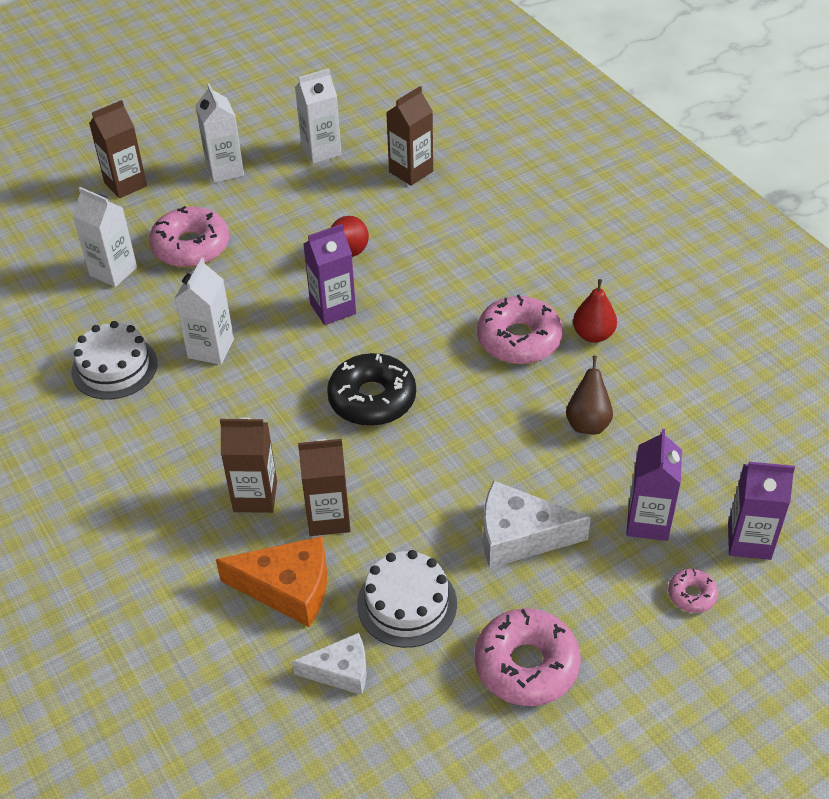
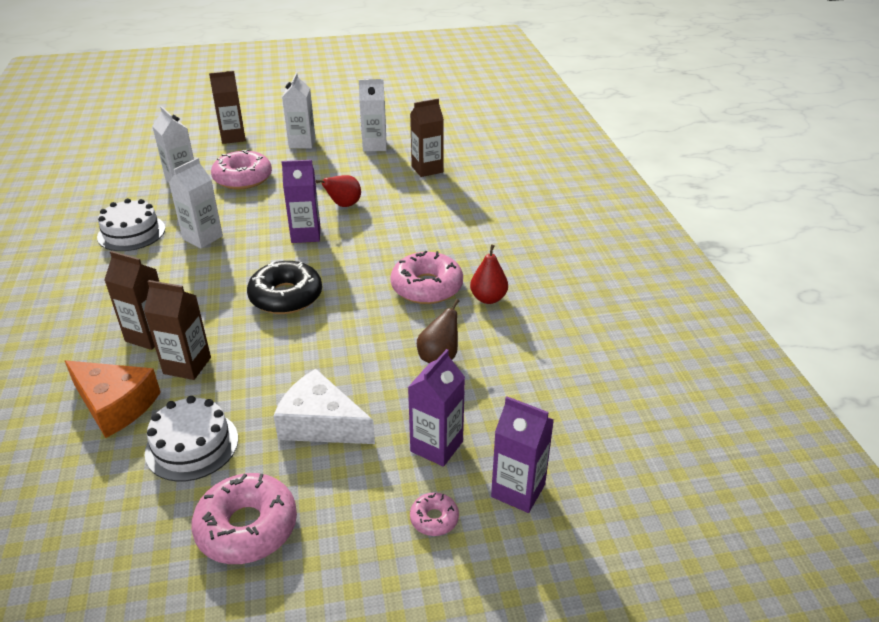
camera: 20 degrees right, 10 degrees down
(341, 671) = (99, 479): white cheese -> none

